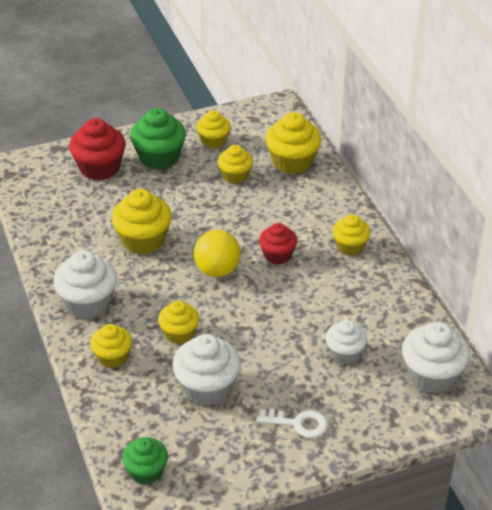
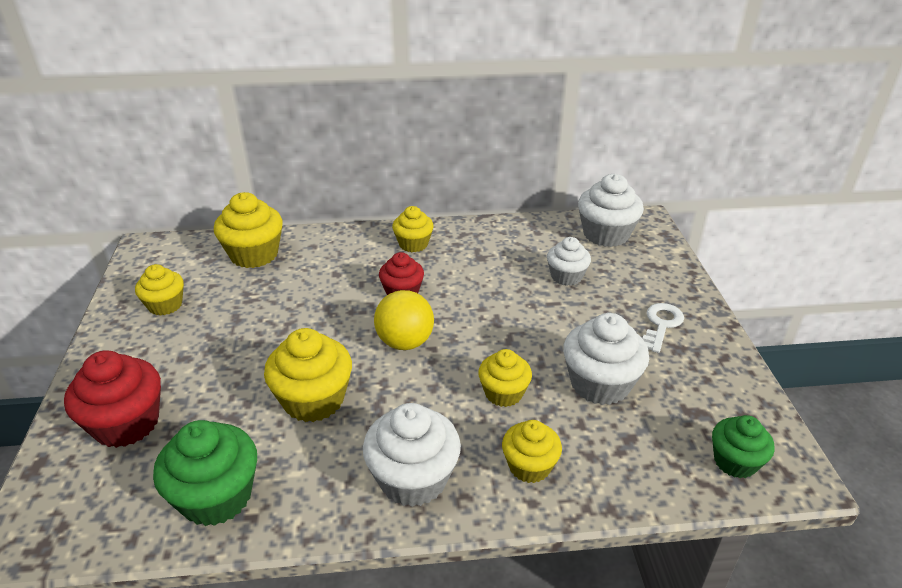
camera: 75 degrees left, 5 degrees down
(159, 157) = (156, 358): green cupcake -> green cupcake (216, 496)
(235, 176) = (245, 299): yellow cupcake -> none

